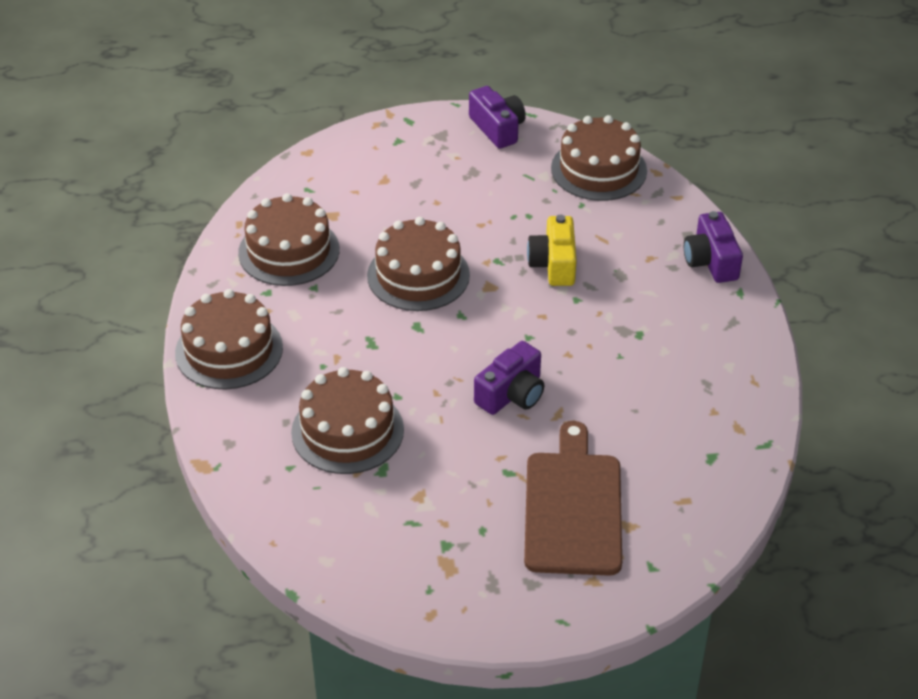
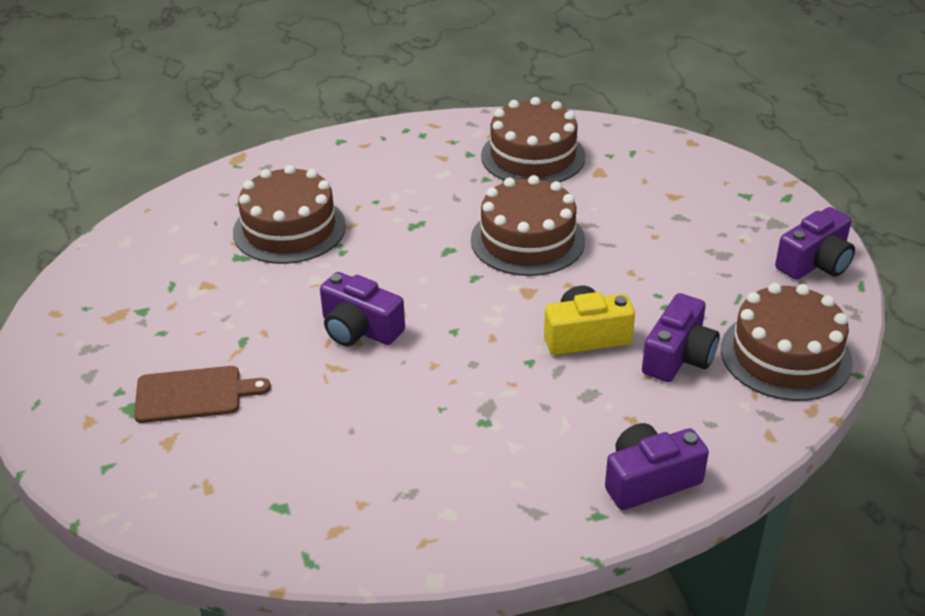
camera: 80 degrees right, 5 degrees down
(229, 350) = (384, 147): brown cake -> none
(573, 508) = (193, 394): brown cutting board -> brown cutting board, size x0.61
(588, 221) = (678, 356): none -> purple camera

